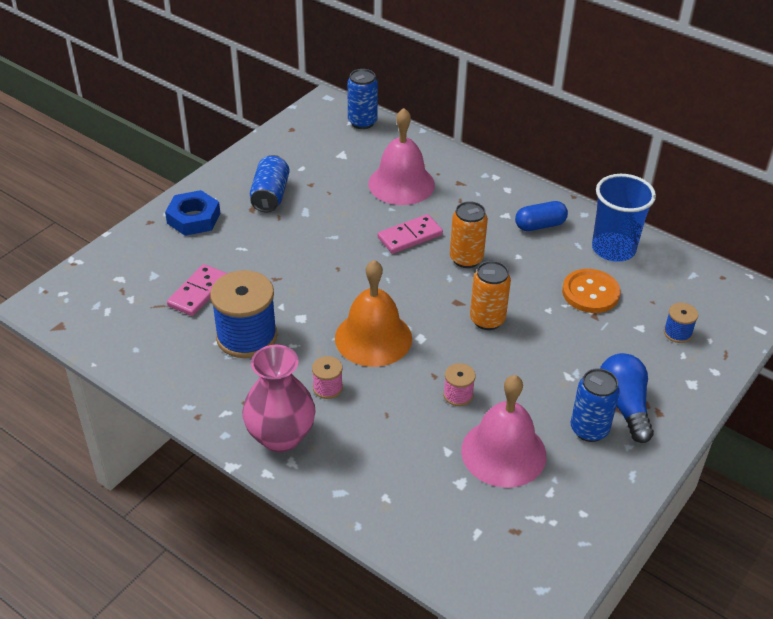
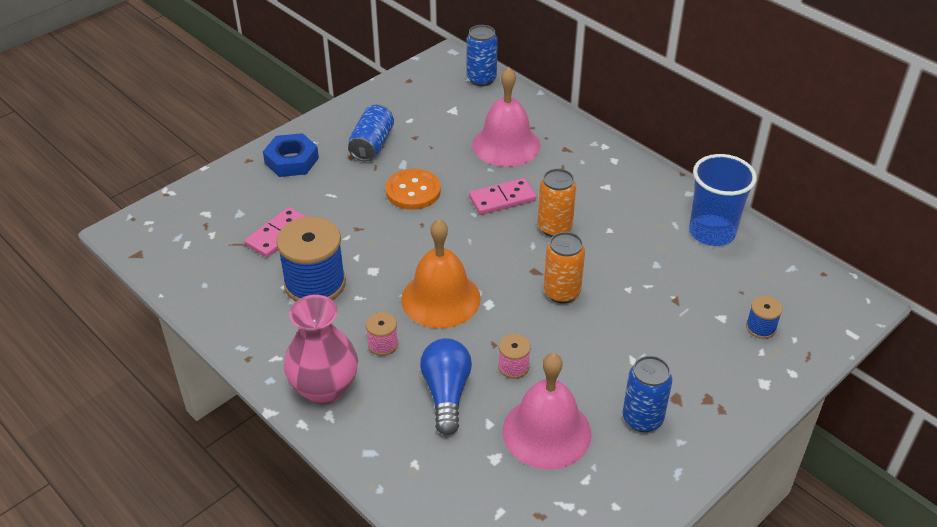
camera: 10 degrees right, 0 degrees up
(540, 225) = (639, 200): blue capsule -> none
(590, 293) = (677, 275): orange button -> orange button (413, 191)
(624, 405) = (685, 398): blue light bulb -> blue light bulb (446, 393)

